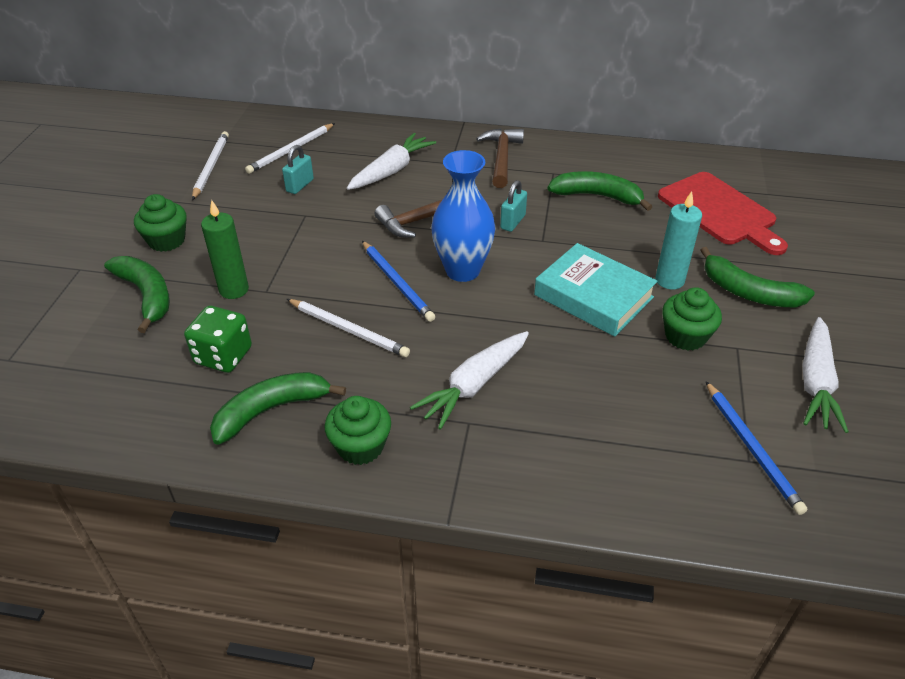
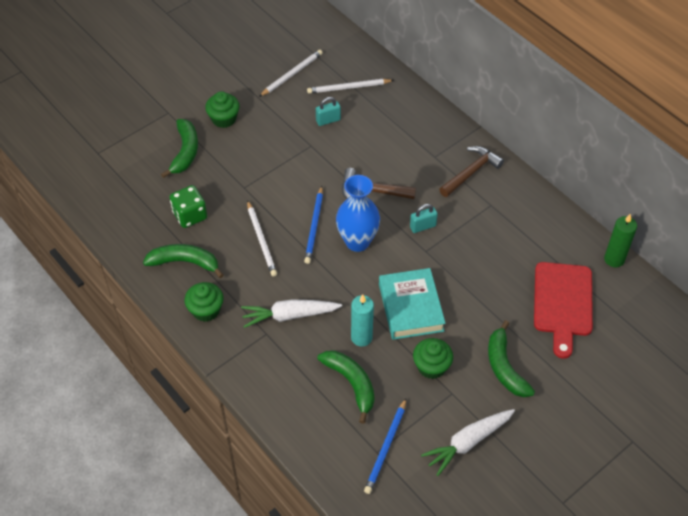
camera: 40 degrees right, 10 degrees up
(234, 290) = (229, 176): green candle -> green candle (614, 259)
(391, 170) = (392, 141): white carrot -> none
(597, 196) = (497, 241): green banana -> green banana (351, 383)
(669, 280) = (467, 327): turquoise candle -> turquoise candle (361, 337)

